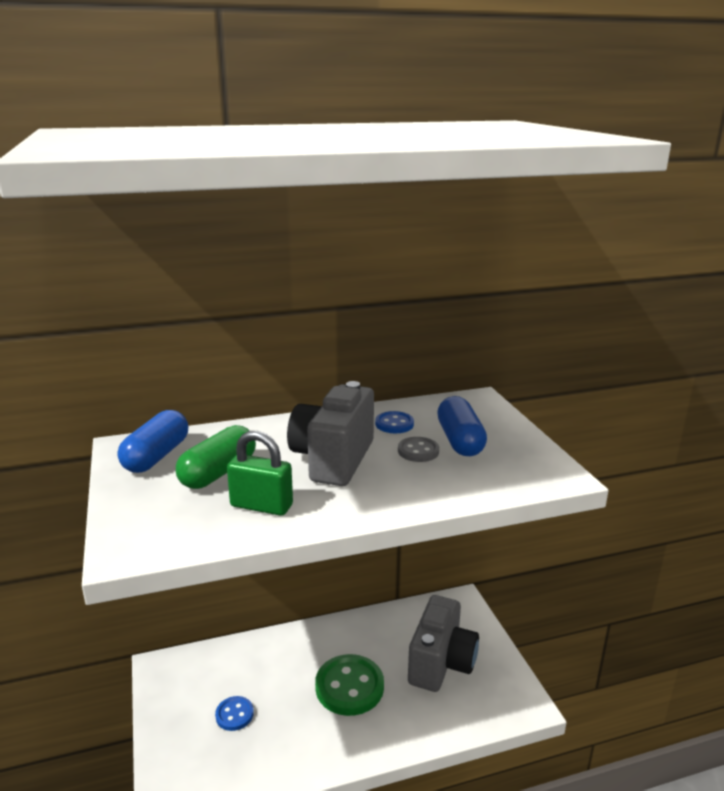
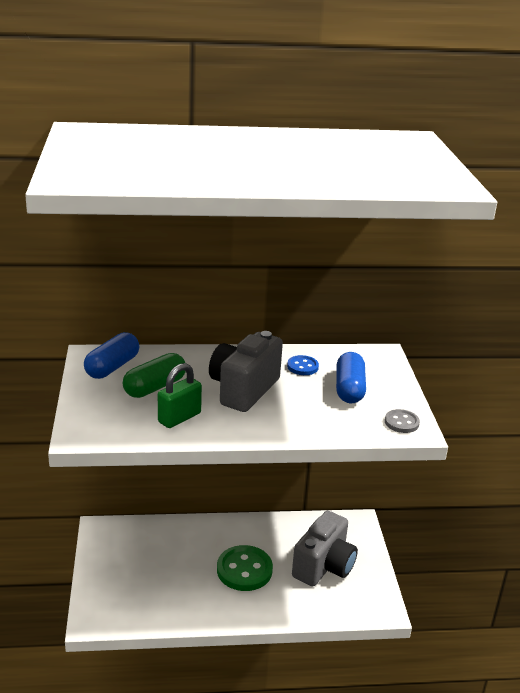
camera: 10 degrees right, 5 degrees up
(234, 714) = (150, 573): blue button -> none
(261, 506) = (179, 418): green padlock -> green padlock turned 75 degrees counterclockwise
(418, 451) = (312, 393): grey button -> grey button (401, 422)

